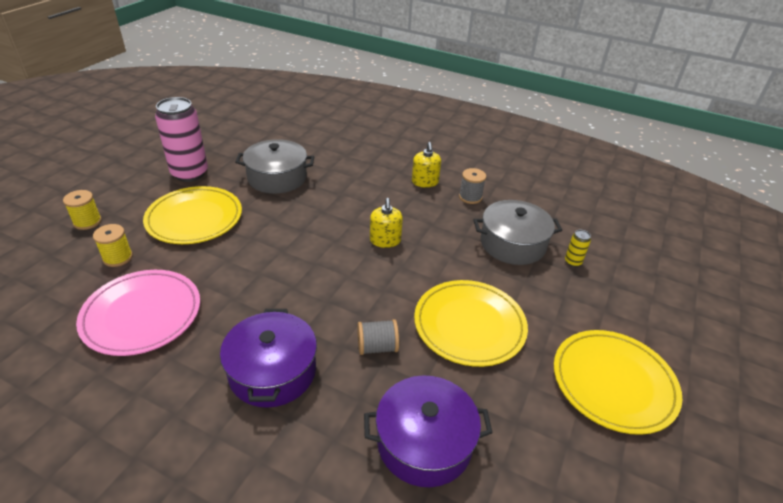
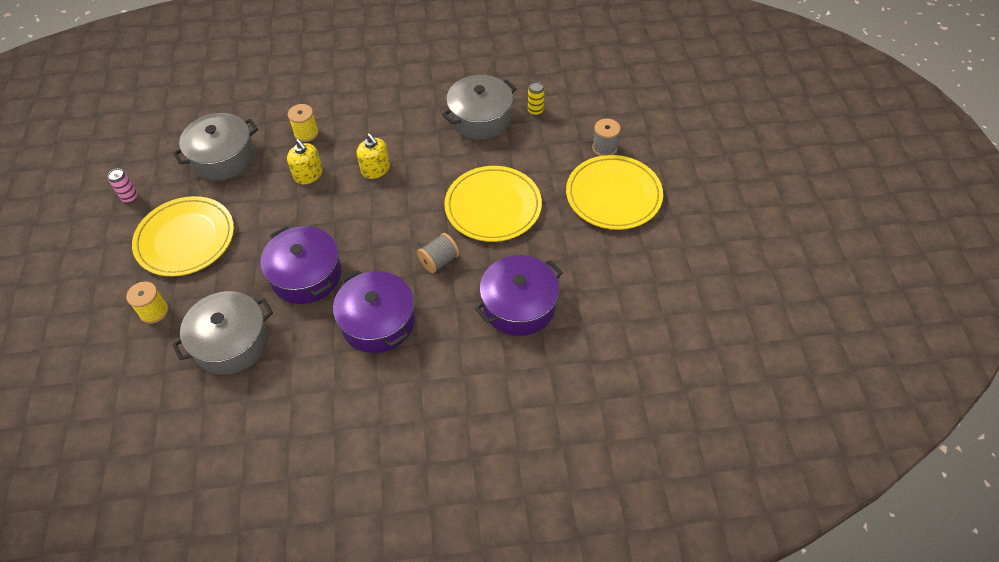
camera: 30 degrees left, 15 degrees up
(87, 222) = (83, 297): yellow spool -> yellow spool (306, 133)
(142, 314) = (231, 342): pink plate -> grey pot
(190, 173) = (130, 197): pink can -> pink can, size x0.42
(252, 294) = (306, 275): none -> purple pot
(425, 182) = (365, 92): yellow soap dispenser -> yellow soap dispenser (308, 175)
(470, 197) = (416, 89): grey spool -> grey spool (604, 148)

